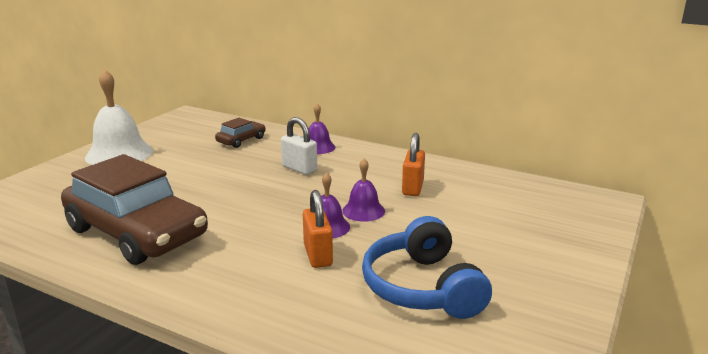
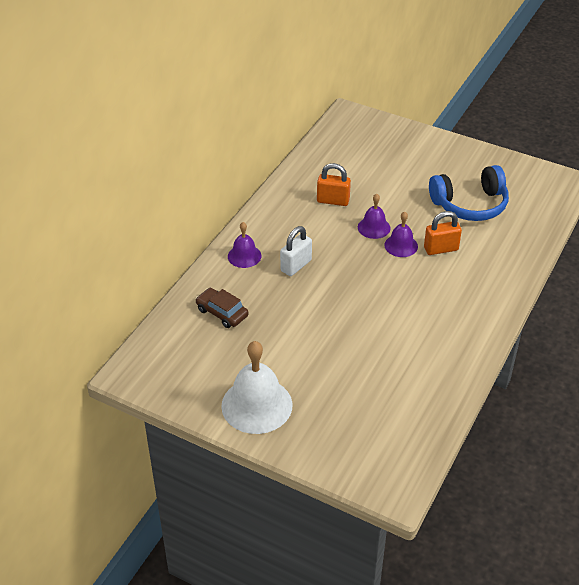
camera: 90 degrees left, 20 degrees up
(136, 232) = (422, 350): brown car -> none

